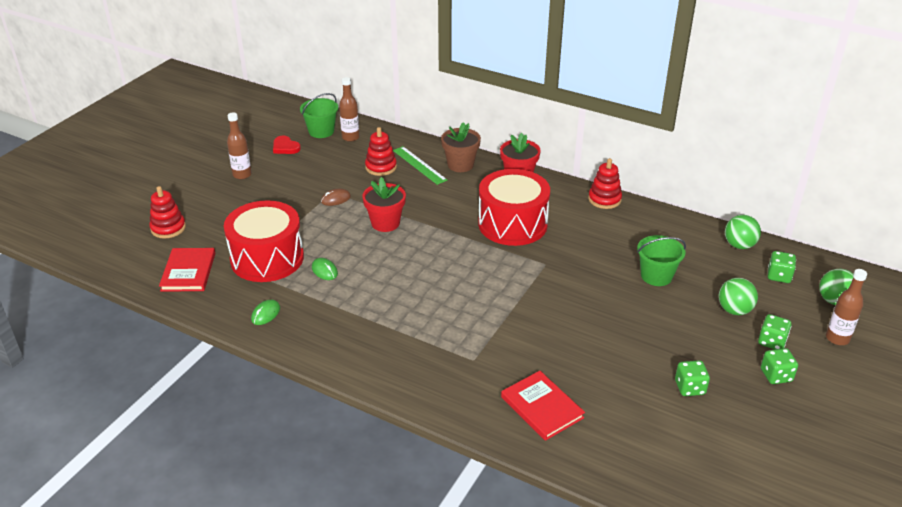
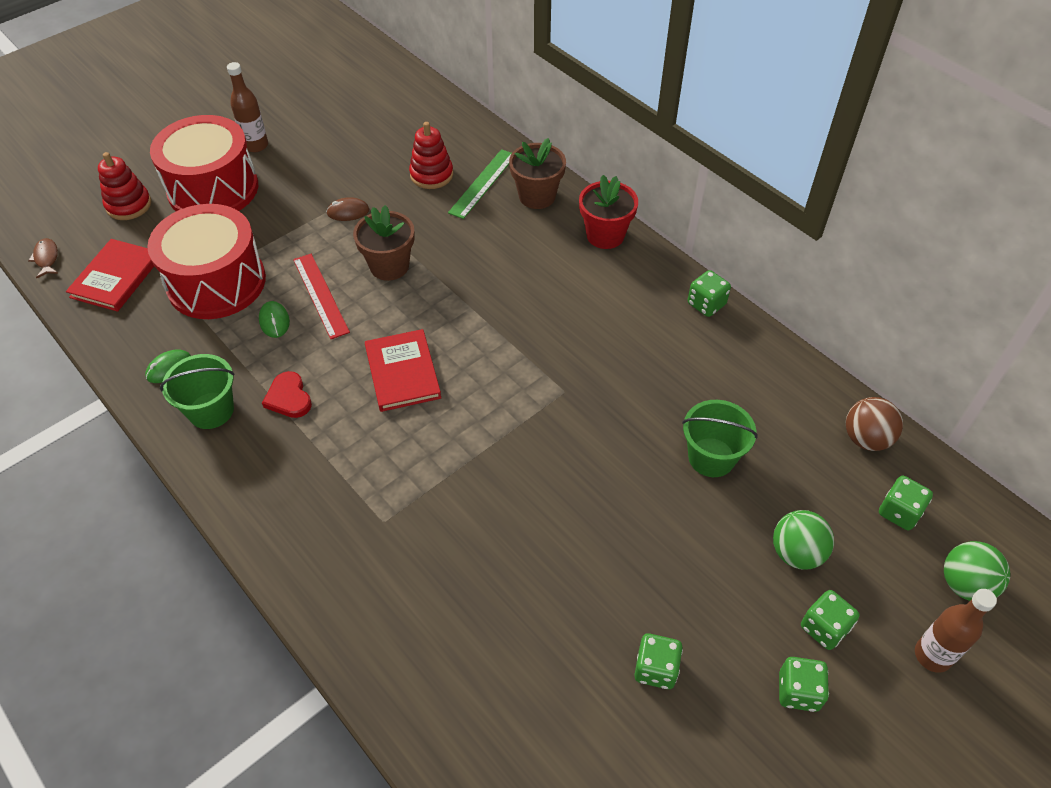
camera: 20 degrees right, 15 degrees up
(125, 272) = (46, 258): none -> brown fish
(285, 147) = (330, 115): red heart -> red heart (289, 397)
(321, 131) = (387, 100): green bucket -> green bucket (211, 410)
(348, 249) = (320, 295): none -> red ruler
(350, 137) = (418, 118): brown bottle -> none
(385, 223) = (389, 266): red flower pot -> brown flower pot
(419, 165) = (483, 183): green ruler -> green ruler turned 45 degrees clockwise
(512, 224) = (555, 312): red drum -> red drum (213, 189)
(542, 407) = (431, 631): red book -> red book (402, 372)
(604, 199) = (706, 304): red stacking toy -> green dice
(739, 245) = (866, 439): green ball -> brown ball

